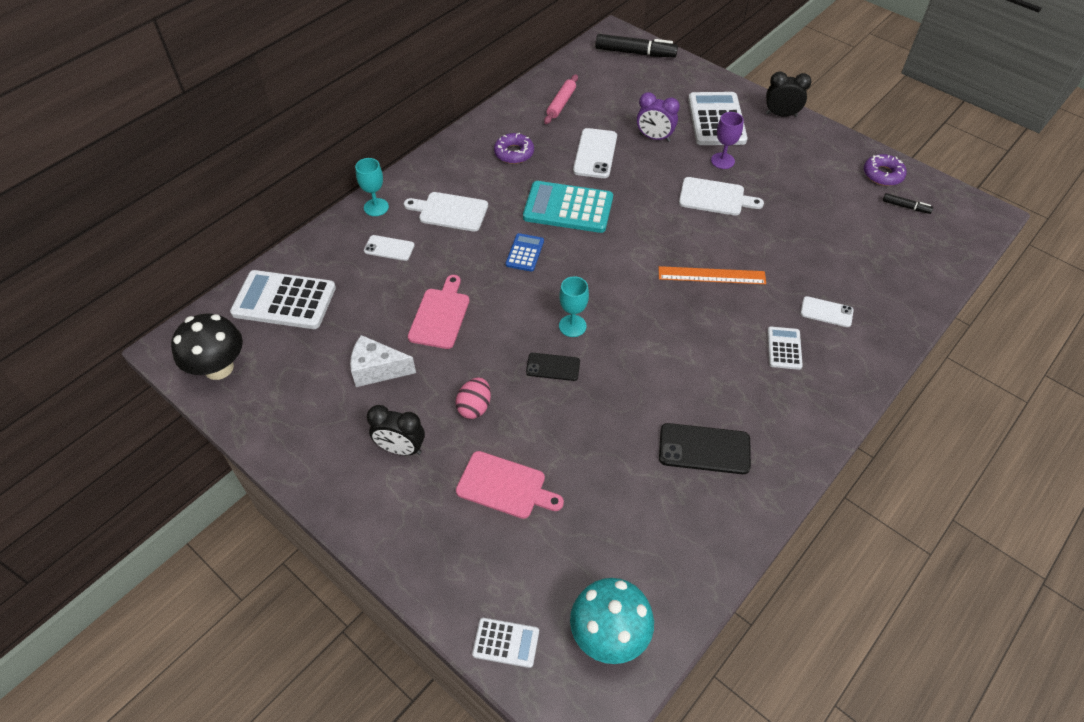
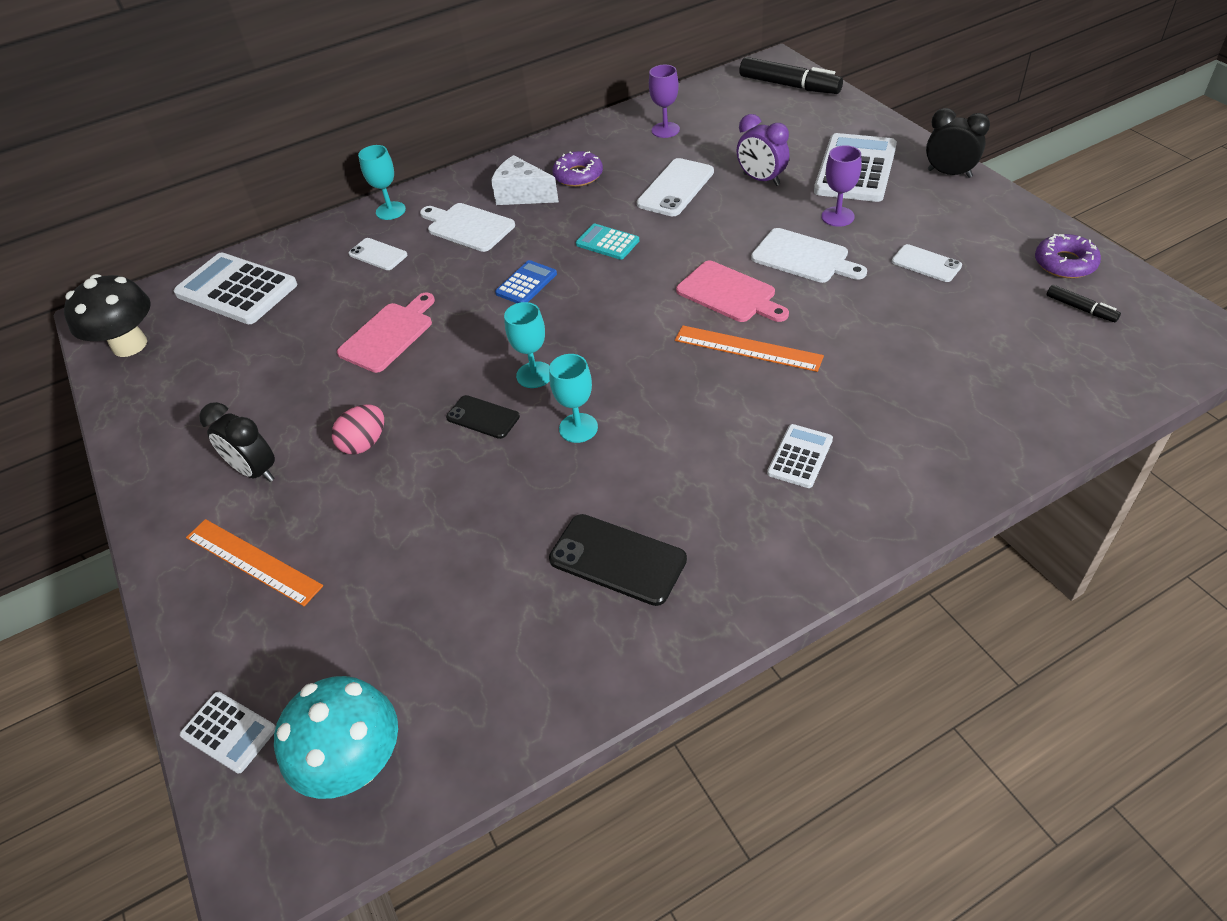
camera: 25 degrees right, 5 degrees down
(377, 370) = (285, 380): white cheese -> white cheese (522, 195)
(444, 517) = (253, 561): none -> orange ruler
(505, 486) = (343, 543): pink cutting board -> pink cutting board (729, 294)
(561, 103) = (665, 130): pink rolling pin -> purple goblet
(568, 208) = (607, 242): turquoise calculator -> turquoise calculator, size x0.52
(626, 360) = (578, 428): none -> turquoise goblet
(826, 312) = (887, 422): white phone -> white phone (926, 264)

